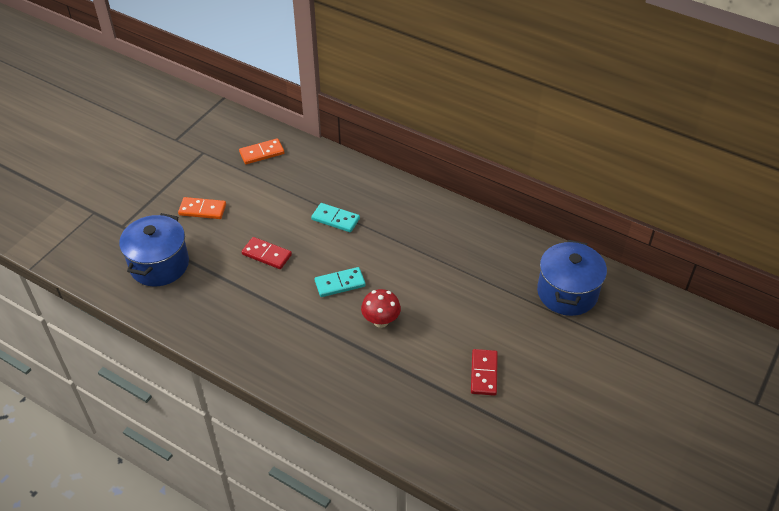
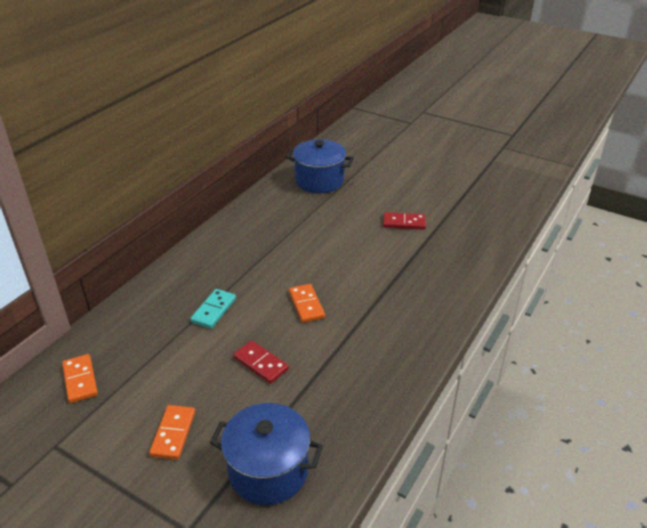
camera: 90 degrees left, 10 degrees down
(267, 254) = (260, 363): red domino -> red domino turned 75 degrees counterclockwise
(340, 284) = (306, 305): turquoise domino -> orange domino
(381, 321) = (353, 277): red mushroom -> none

